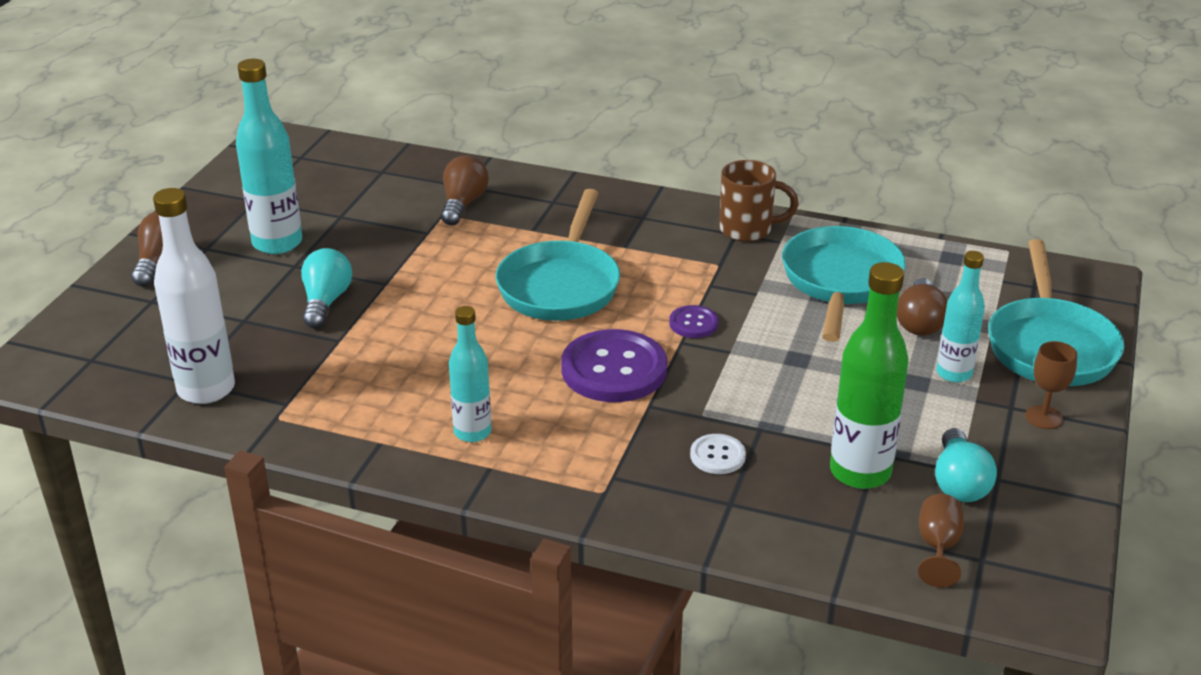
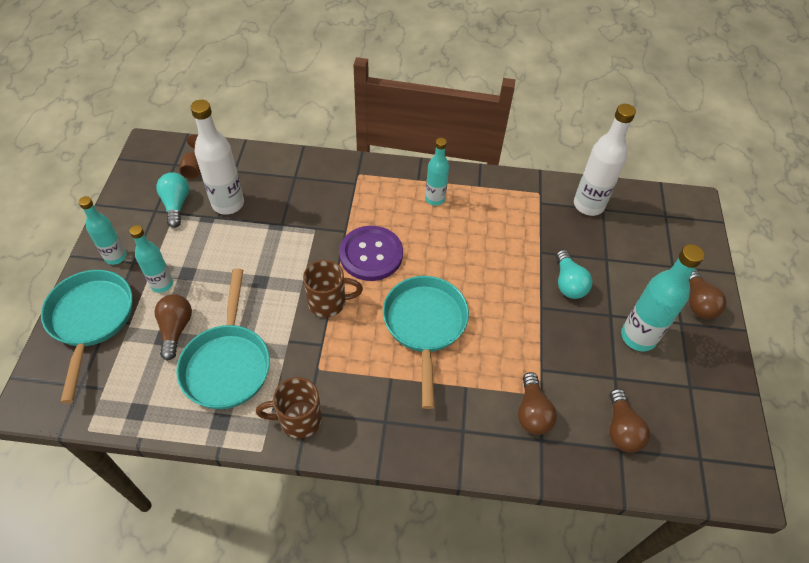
camera: 165 degrees right, 20 degrees up
(369, 182) = (621, 429): none -> brown light bulb
(693, 323) = (328, 302): purple button -> brown mug
(717, 456) = (303, 203): white button -> none
(860, 472) = (228, 204): green bottle -> white bottle
(1043, 417) = (116, 257): brown goblet -> turquoise bottle

